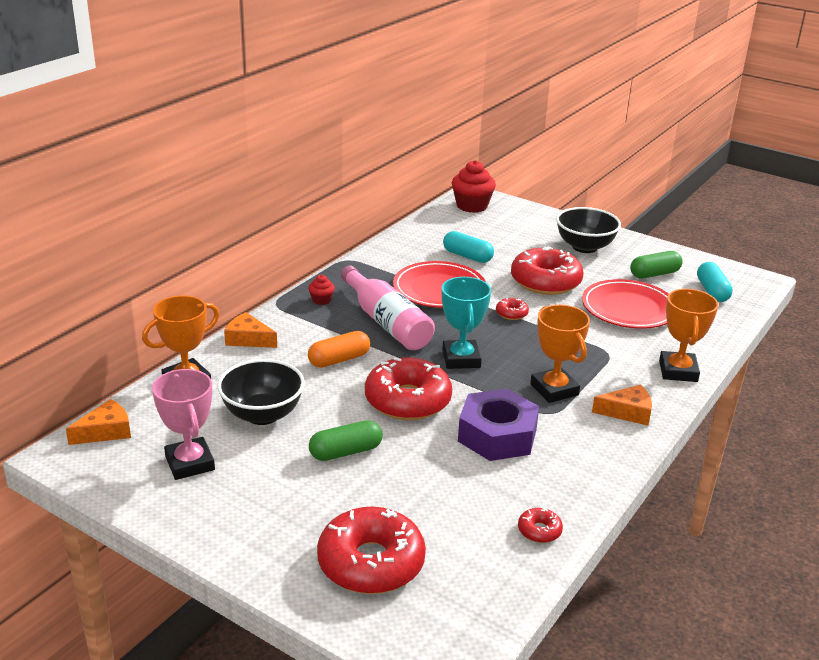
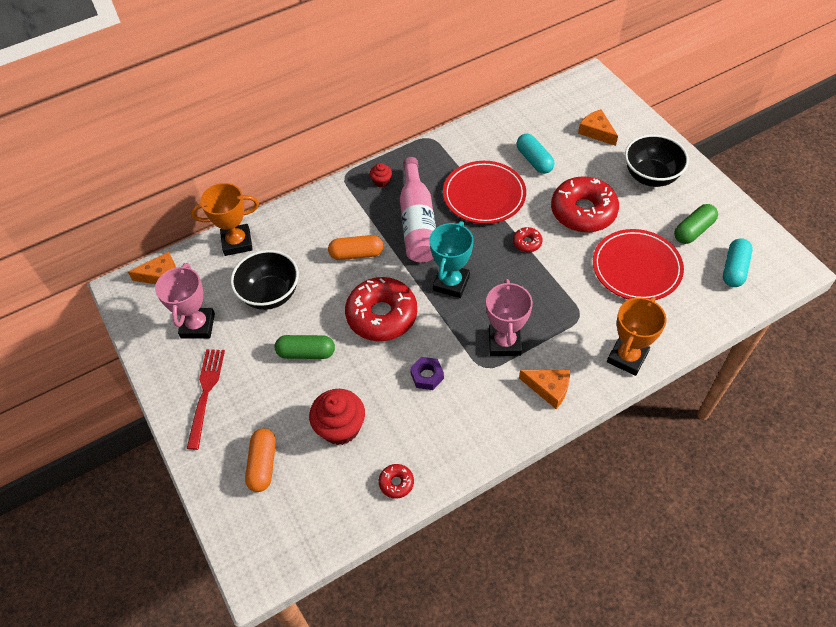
camera: 30 degrees right, 25 degrees up
(247, 520) = (206, 393): none -> red fork
(248, 339) = (303, 210): orange cheese -> orange cheese (596, 132)
(371, 563) = (263, 464): red donut -> orange capsule
(472, 206) = (580, 94): red cupcake -> red cupcake (340, 427)
(497, 435) = (427, 376): purple nut -> purple nut, size x0.49
(554, 389) = (504, 342): orange trophy -> pink trophy
(654, 274) = (693, 230): green capsule -> green capsule turned 45 degrees counterclockwise

